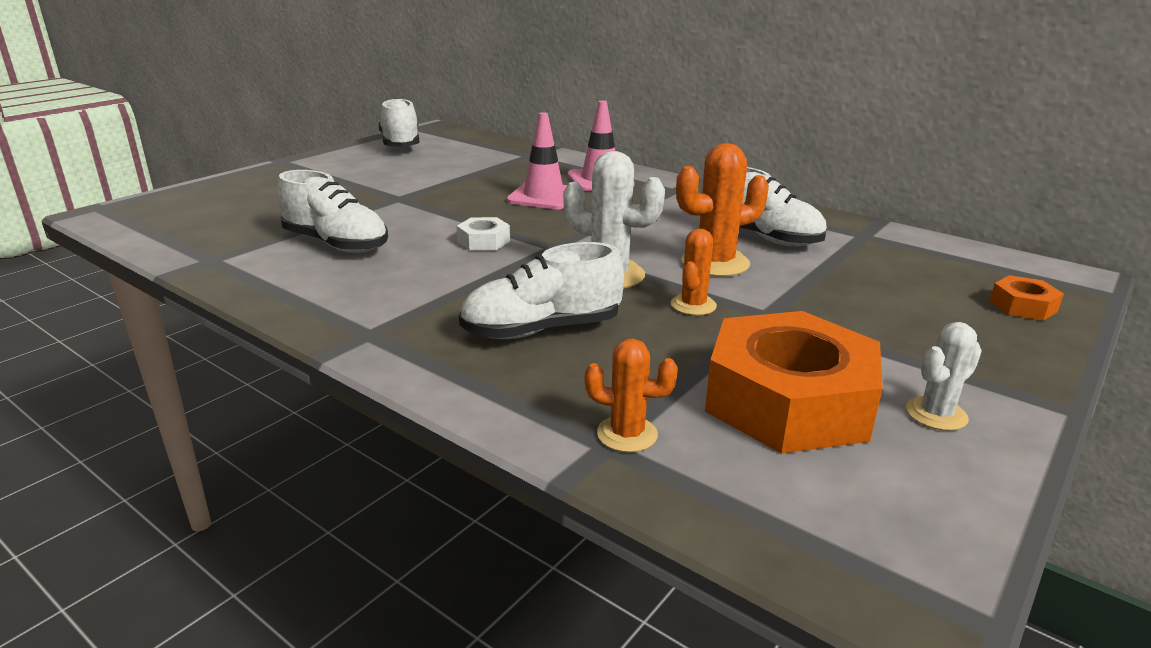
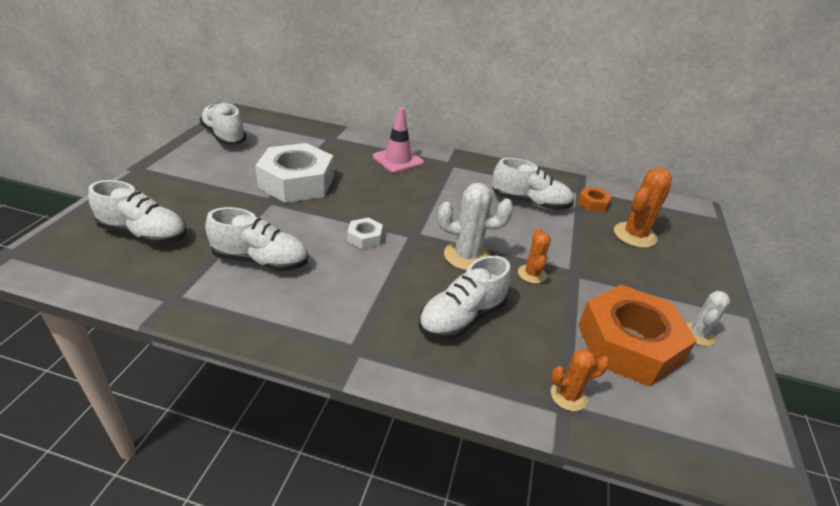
camera: 25 degrees left, 10 degrees up
(235, 208) = (144, 234): none -> white shoe
(447, 187) = (296, 182): none -> white nut
(543, 196) = (372, 183): pink traffic cone -> none
(715, 263) = (519, 232): orange cactus -> orange cactus (634, 235)
(1022, 306) = (687, 238): orange nut -> orange nut (592, 203)

